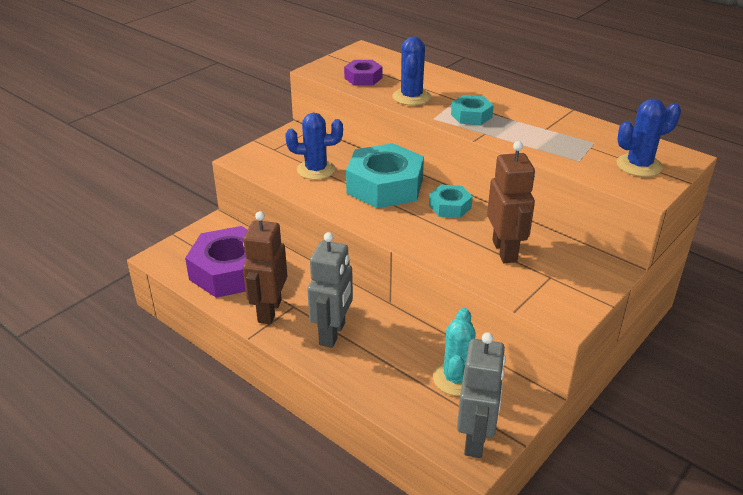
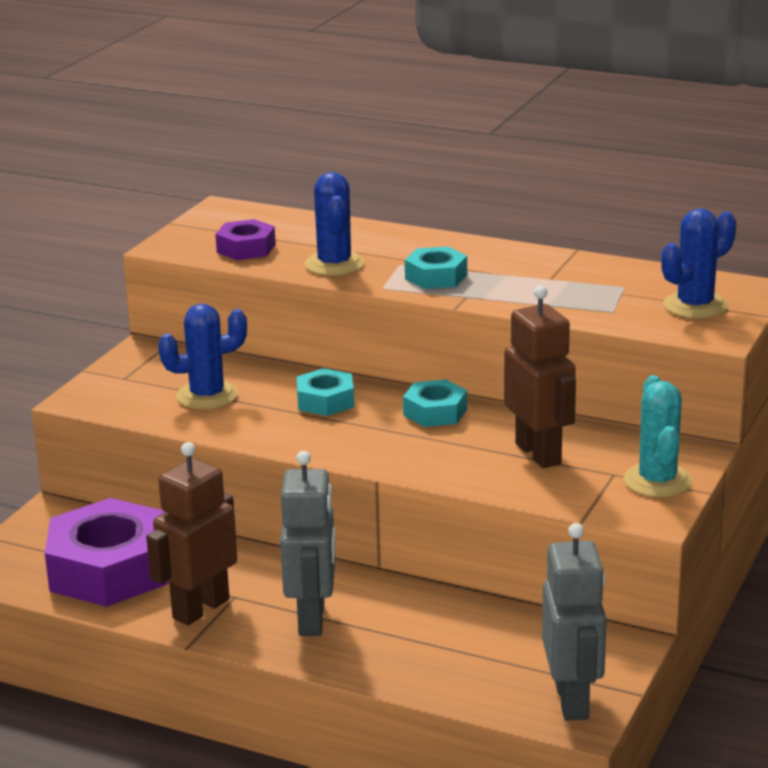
camera: 15 degrees left, 10 degrees down
(269, 311) = (200, 609): brown robot -> brown robot turned 45 degrees clockwise
(385, 186) = (325, 401): turquoise nut -> turquoise nut, size x0.51
(456, 378) = (516, 639): turquoise cactus -> turquoise cactus (657, 481)

